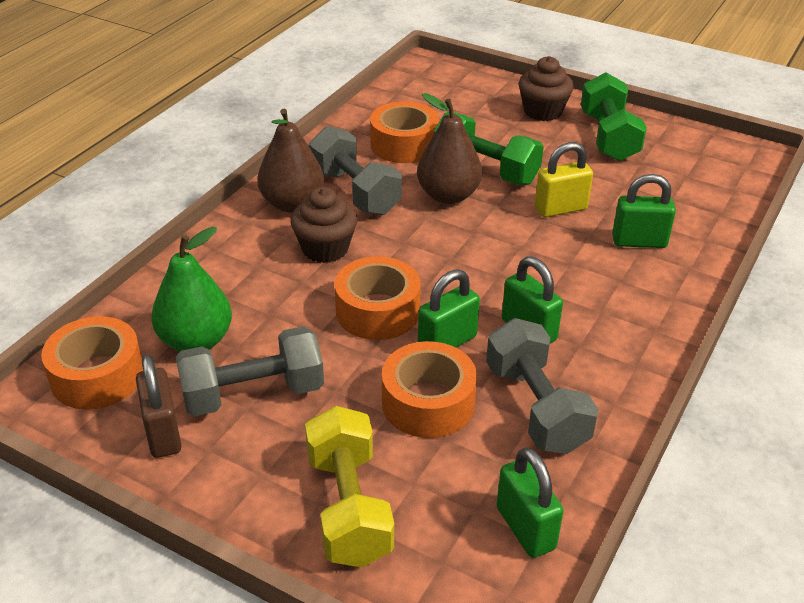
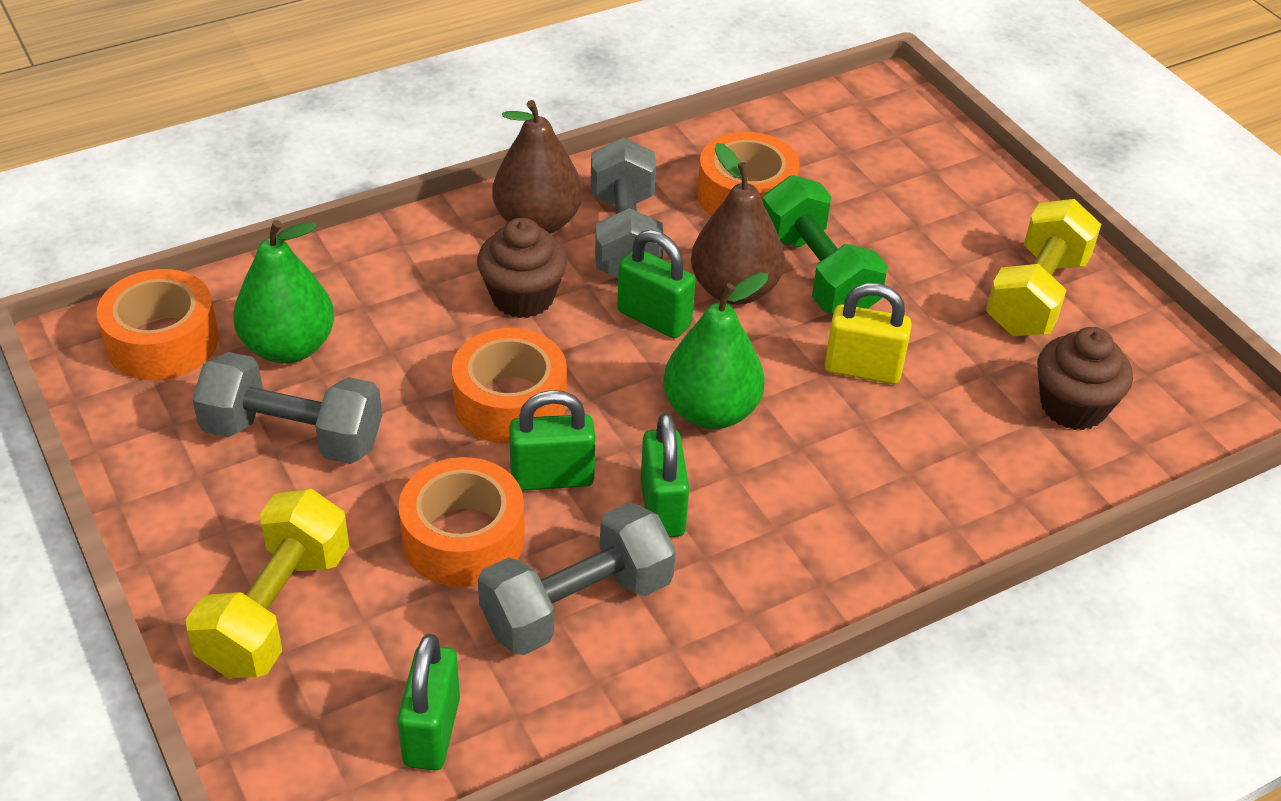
camera: 30 degrees right, 5 degrees up
(163, 433) = (171, 436): brown padlock -> none
(501, 265) = (711, 411): none -> green pear
(536, 407) = (577, 605): grey dumbbell -> grey dumbbell turned 45 degrees clockwise
(542, 111) = (980, 220): brown cupcake -> brown cupcake (1073, 406)
(608, 137) = (1036, 295): green dumbbell -> yellow dumbbell
(639, 242) = (922, 460): green padlock -> green padlock (654, 318)

